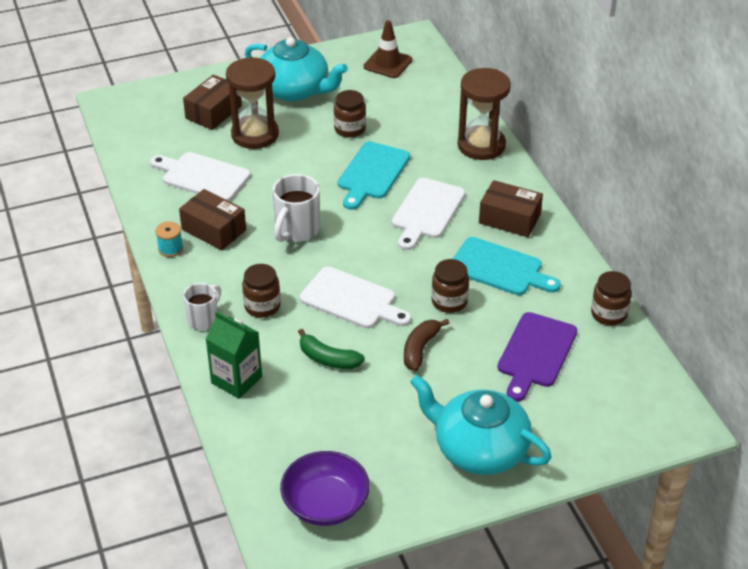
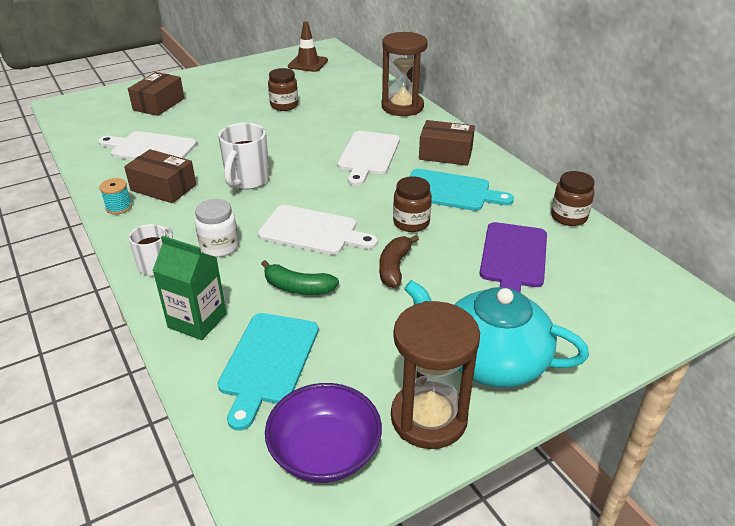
camera: 10 degrees left, 5 degrees down
(255, 134) = (198, 116): brown hourglass -> brown hourglass (429, 418)
(262, 306) = (219, 247): brown jar -> white jar
(295, 90) = (231, 85): turquoise teapot -> none
(372, 173) = (310, 133): turquoise cutting board -> turquoise cutting board (268, 362)

